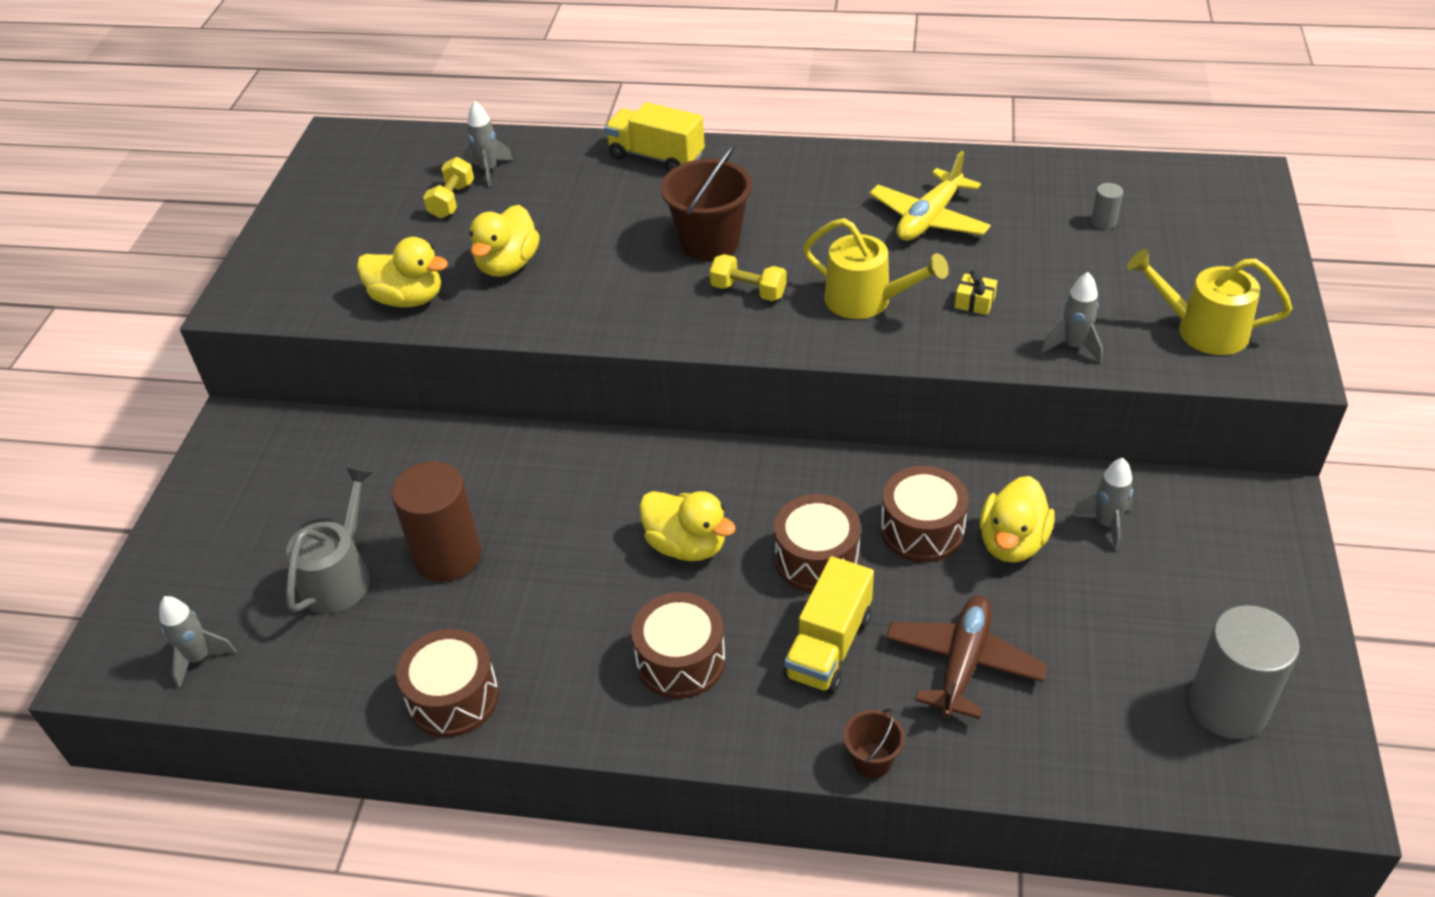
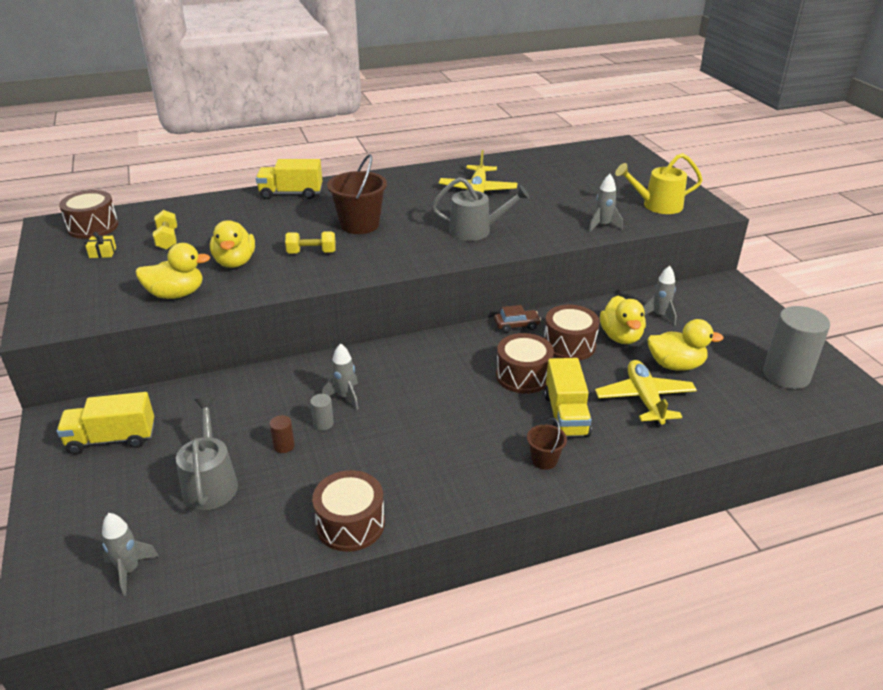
camera: 30 degrees left, 10 degrees down
(274, 474) = (112, 439): none -> yellow truck
(447, 556) = (284, 446): brown cylinder -> brown cylinder, size x0.42
(488, 170) = (181, 220): grey rocket -> grey rocket (345, 397)
(680, 660) = (485, 451): brown drum -> brown drum (93, 227)
(686, 545) = (440, 392): yellow duck -> yellow duck (675, 365)
(748, 291) = (403, 241): yellow dumbbell -> yellow dumbbell (311, 253)
(866, 300) = (475, 231): yellow watering can -> grey watering can
(869, 469) = (516, 325): none -> brown car
(872, 760) = (637, 462): brown bucket -> brown bucket (544, 460)
(963, 663) = (644, 399): brown plane -> yellow plane
(975, 302) = (535, 219): yellow gift -> yellow gift (103, 252)
(1103, 222) = (569, 174): grey cylinder -> grey cylinder (323, 423)

